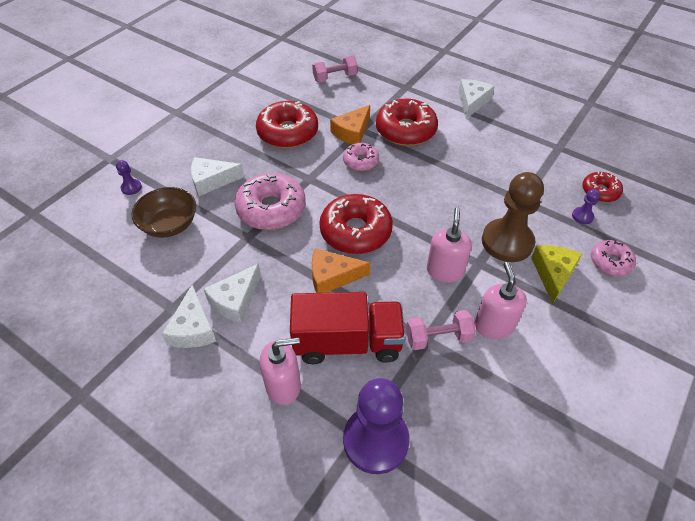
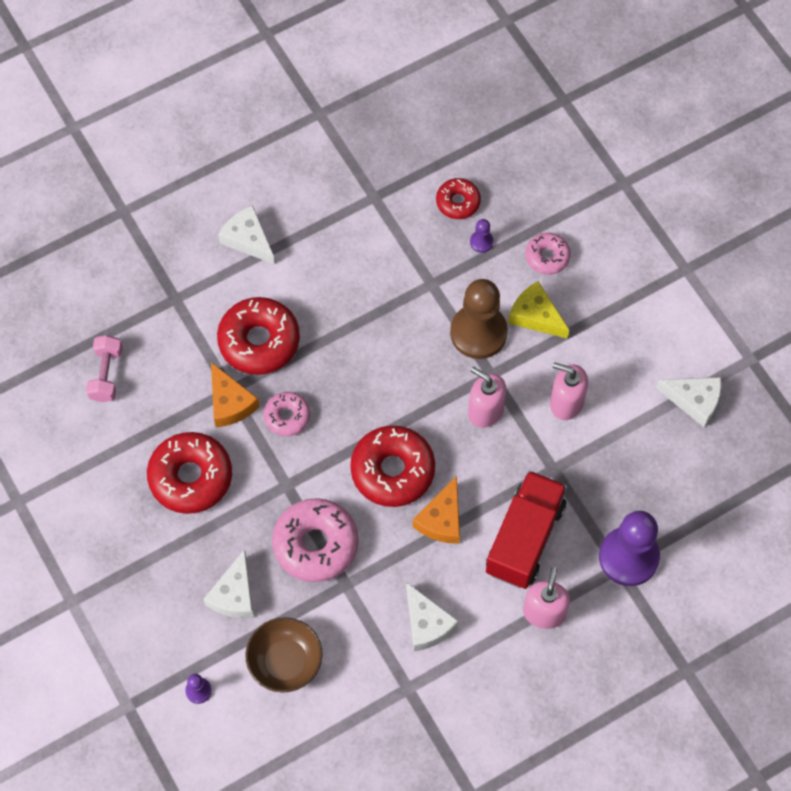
camera: 65 degrees left, 15 degrees up
(193, 328) = (443, 674): white cheese -> white cheese (694, 401)
(438, 337) = (556, 457): pink dumbbell -> none

